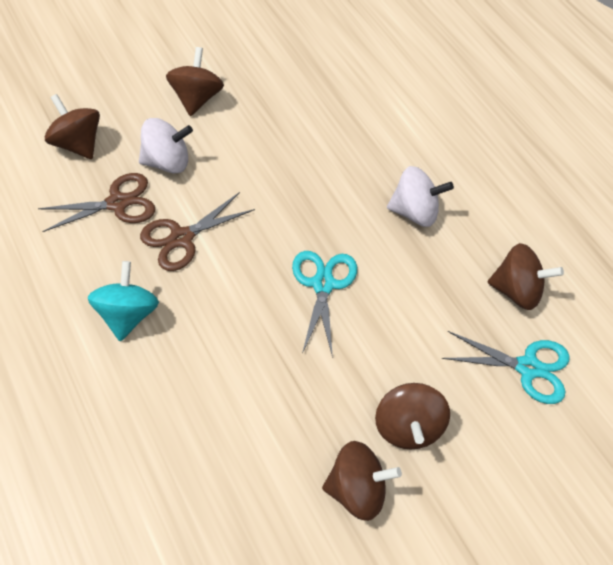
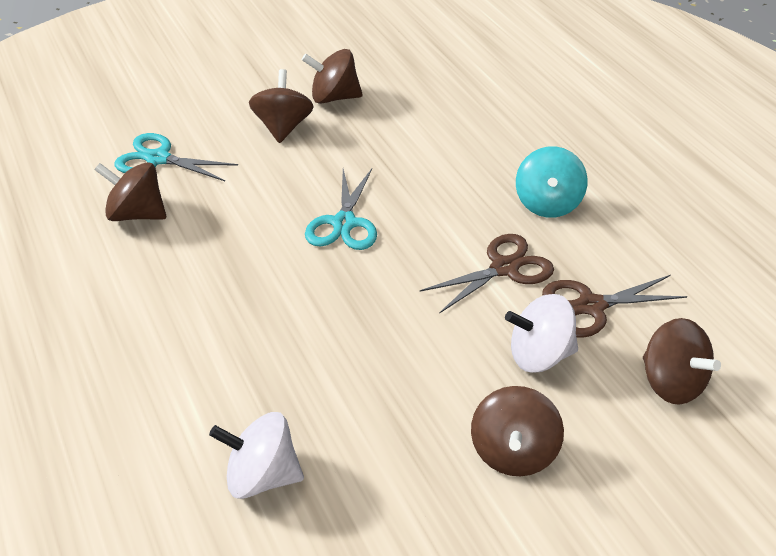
camera: 175 degrees left, 15 degrees down
(415, 211) = (221, 289): white spinning top -> white spinning top (262, 476)

